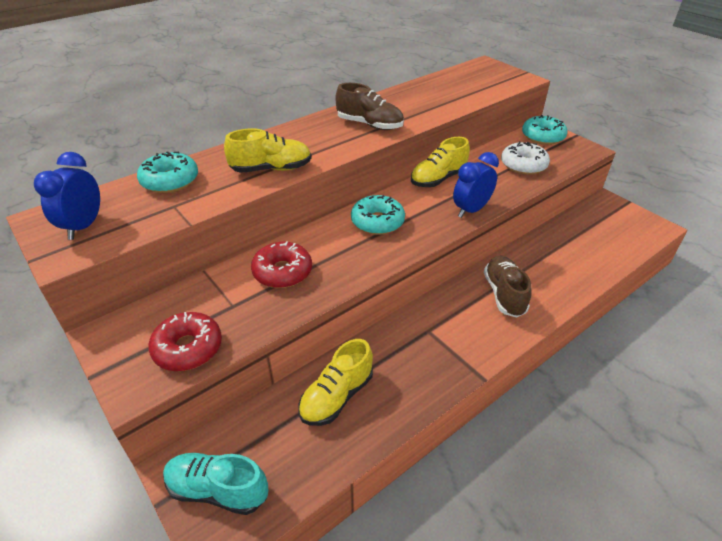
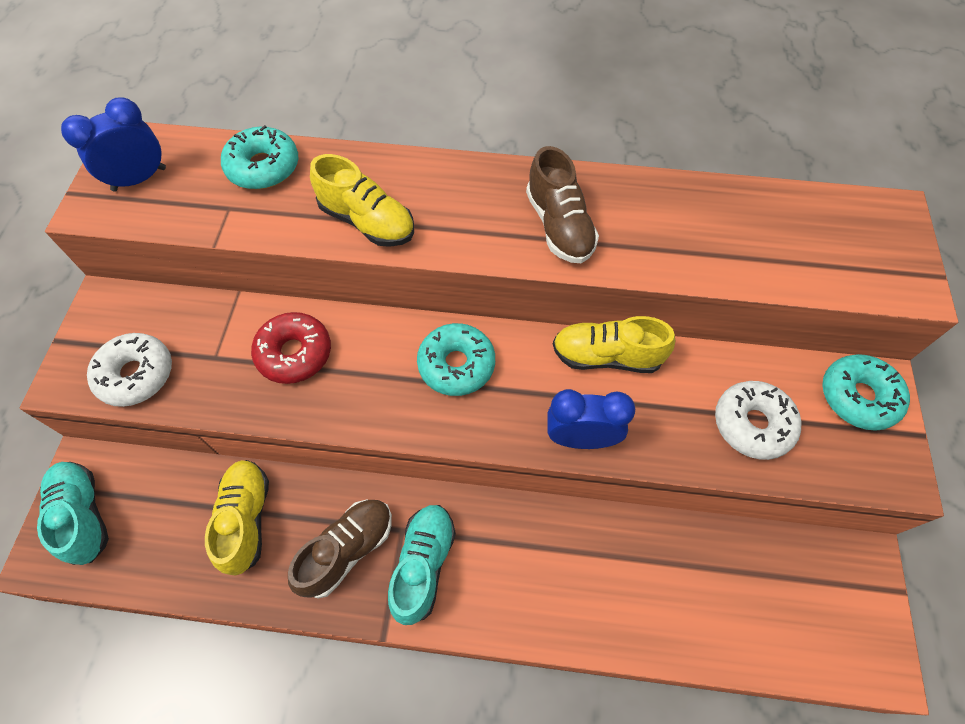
camera: 45 degrees right, 20 degrees up
(188, 348) = (136, 375): red donut -> white donut
(337, 396) = (246, 519): yellow shoe -> yellow shoe turned 90 degrees clockwise
(459, 335) = (423, 565): none -> turquoise shoe
(504, 294) = (533, 564): brown shoe -> brown shoe (347, 550)

